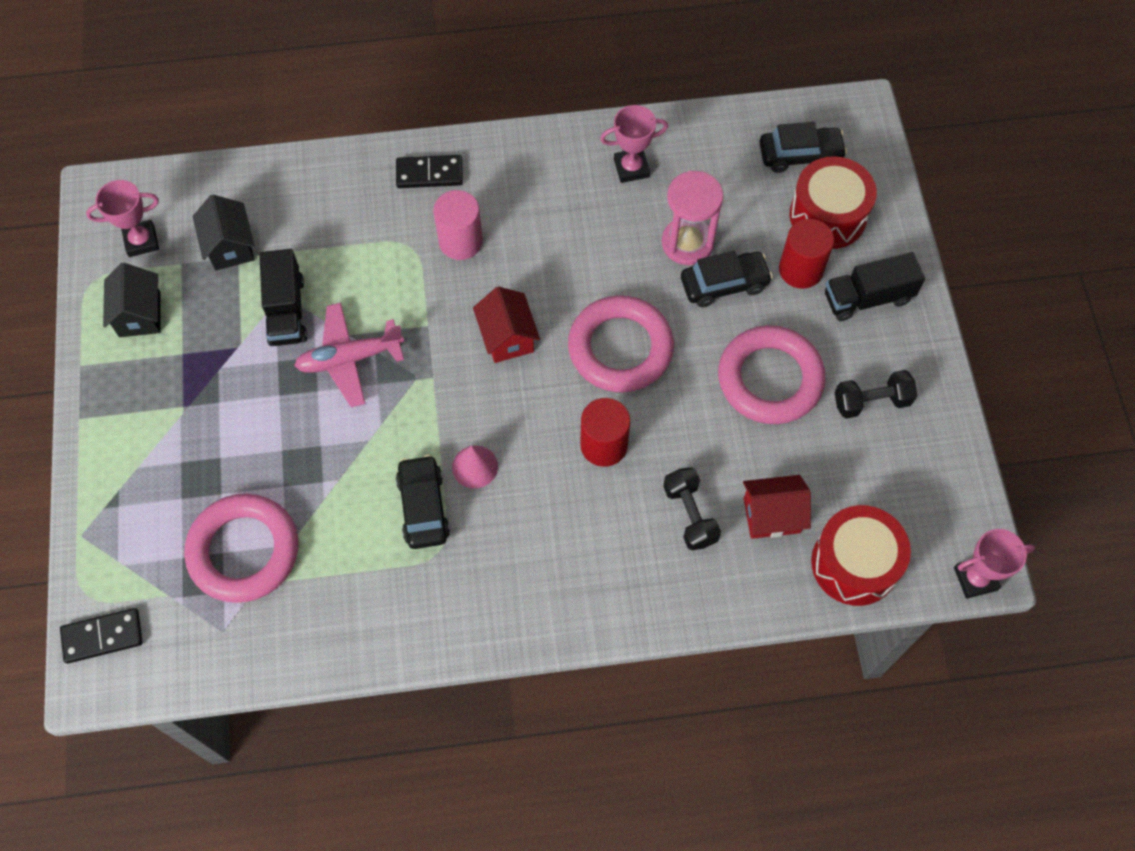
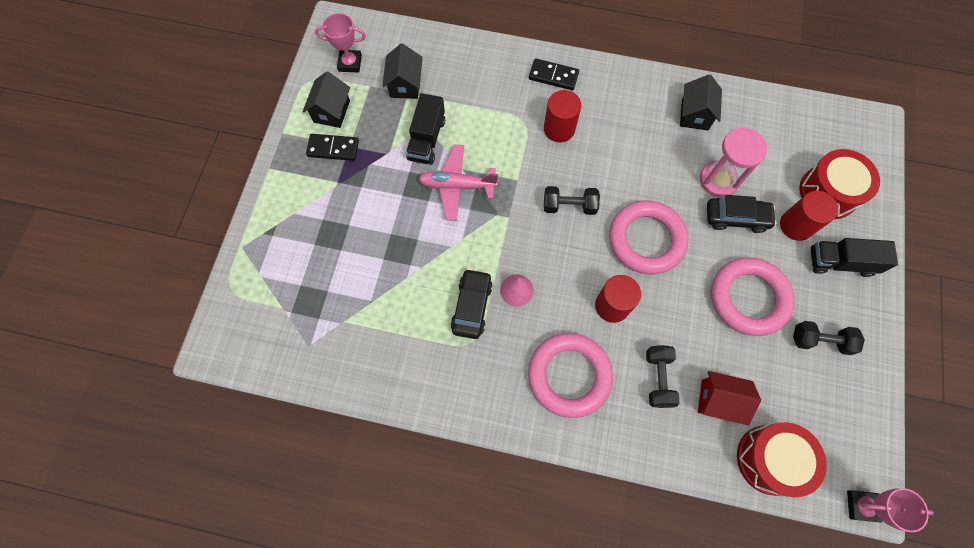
camera: 20 degrees right, 5 degrees up
(102, 637) = (230, 321): black domino -> black domino (333, 149)
(244, 551) = (342, 295): pink ring -> pink ring (569, 375)
(460, 241) = (559, 129): pink cylinder -> red cylinder
(507, 337) = (569, 206): red house -> black dumbbell
(631, 168) = (695, 114): pink trophy -> black house
(800, 155) = (821, 142): black car -> none

